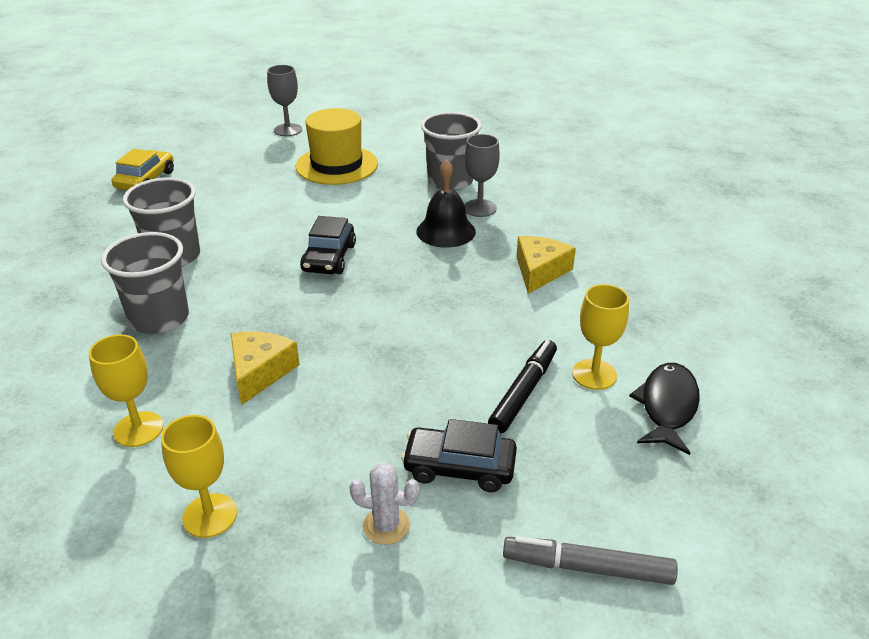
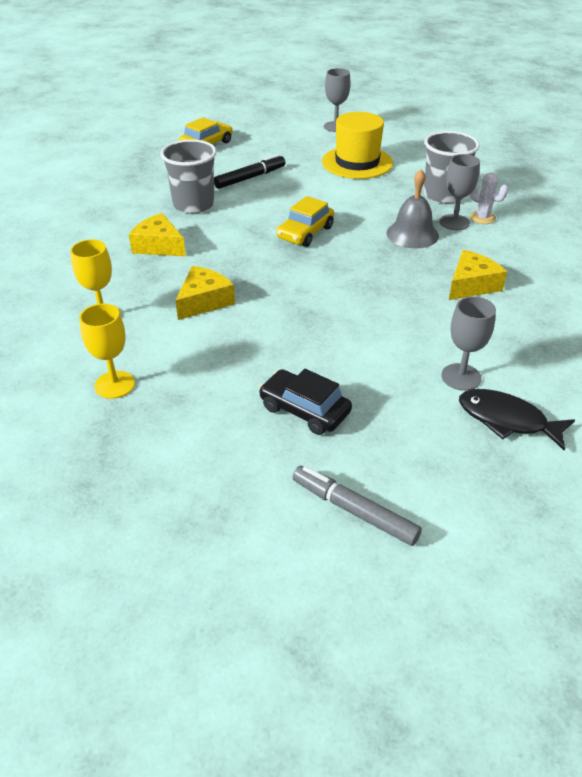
camera: 25 degrees right, 5 degrees up
(159, 318) = (158, 246): grey cup -> yellow cheese
(329, 258) = (305, 233): black car -> yellow car
(386, 526) = (226, 431): white cactus -> white cactus (482, 218)
(446, 231) = (412, 234): black bell -> grey bell
(523, 392) = (392, 372): black marker -> black marker (250, 178)
(594, 374) = (461, 377): yellow goblet -> grey goblet
(667, 407) = (507, 420): black fish -> black fish turned 105 degrees counterclockwise

